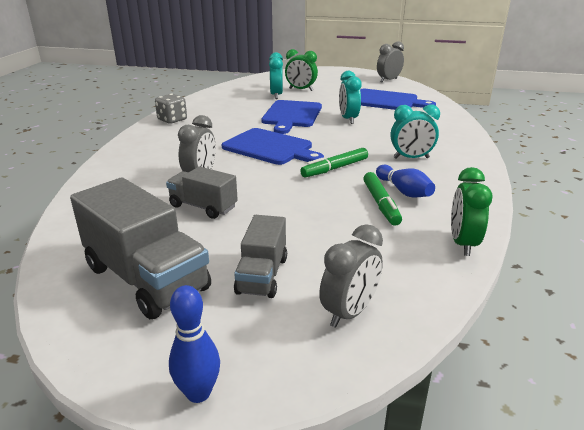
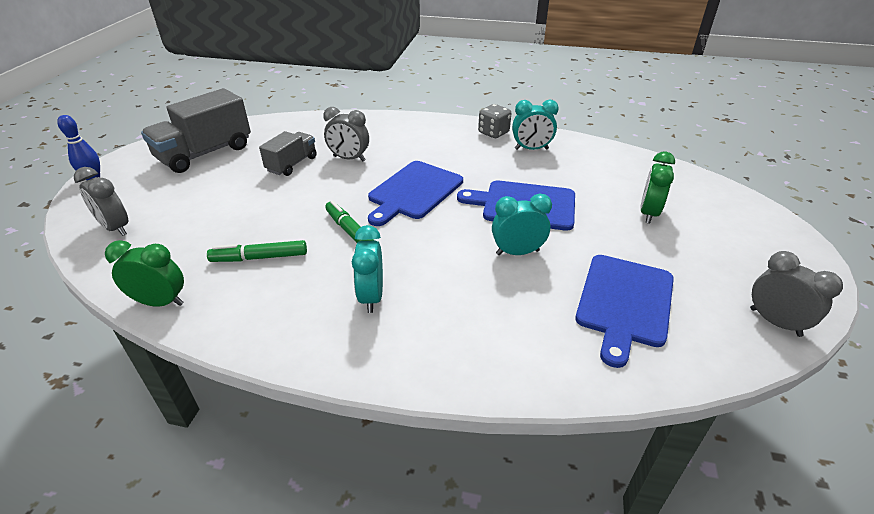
camera: 90 degrees right, 10 degrees up
(262, 275) = (181, 193): grey truck -> none
(276, 95) = (608, 192): turquoise clock -> turquoise clock (531, 149)
(403, 191) = (282, 277): blue bowling pin -> none

